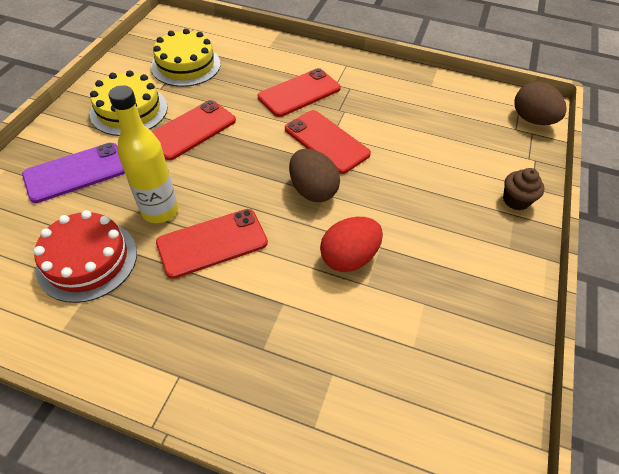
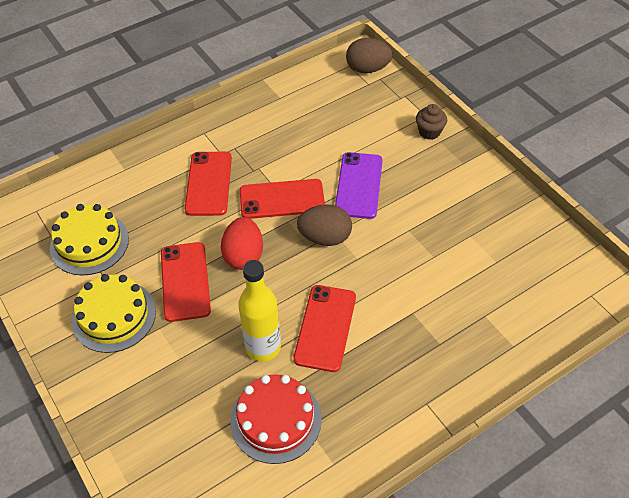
camera: 50 degrees left, 0 degrees up
(76, 172) = (163, 390): purple phone -> purple phone (359, 185)
(349, 257) = (403, 253): red egg -> red egg (244, 256)

